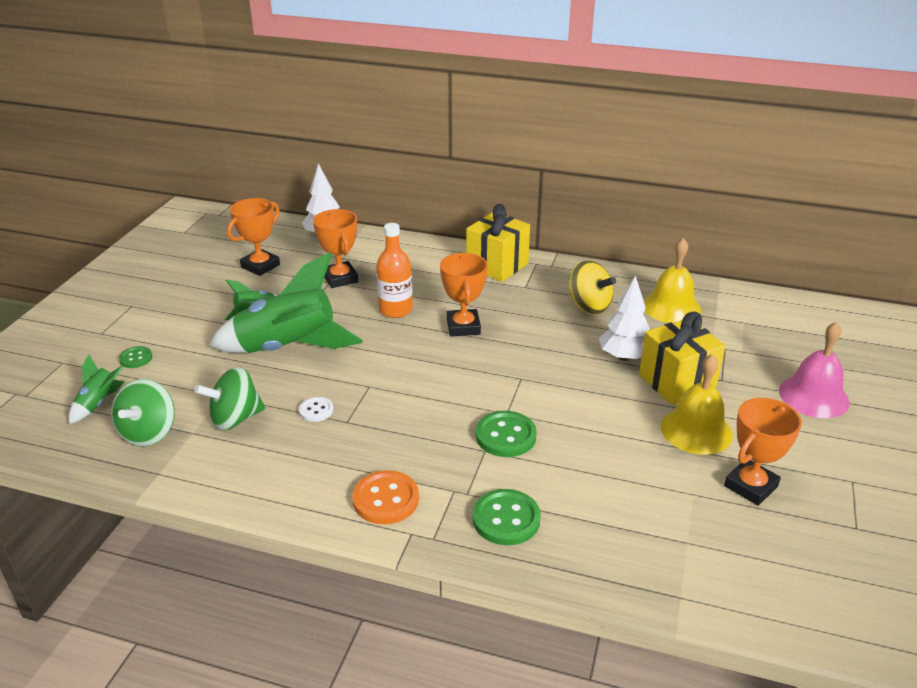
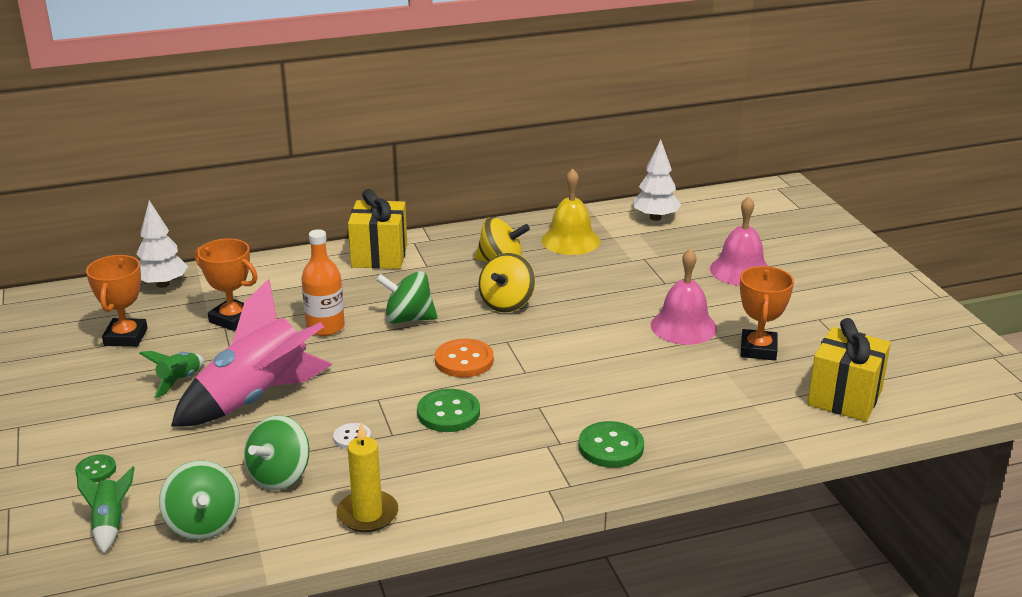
camera: 35 degrees left, 5 degrees down
(257, 482) = (367, 514): none -> yellow candle
(288, 348) = (257, 398): green rocket -> pink rocket
(386, 499) = (499, 476): orange button -> orange button (464, 360)
(463, 327) = (408, 319): orange trophy -> green spinning top
(505, 436) = (544, 389): green button -> green button (448, 413)
(556, 344) = (507, 303): none -> yellow spinning top
(624, 357) = (573, 293): white tree -> white tree (655, 218)
(676, 382) = (634, 297): yellow gift -> yellow gift (844, 398)
(696, 430) = (683, 326): yellow bell -> pink bell

